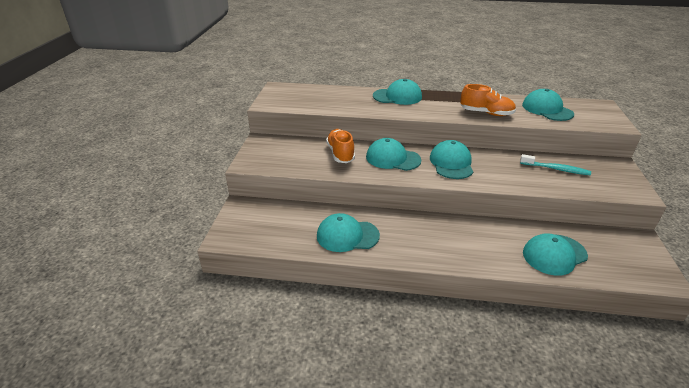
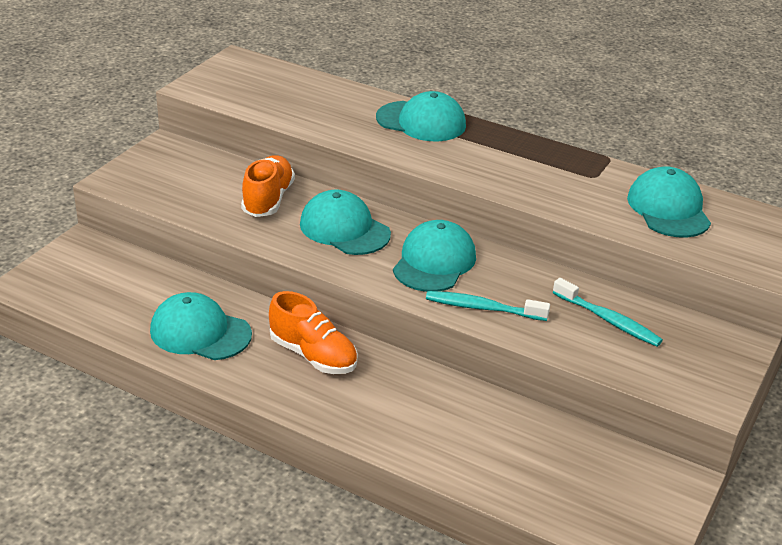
camera: 20 degrees right, 0 degrees up
(486, 113) = (545, 189): orange shoe -> orange shoe (313, 355)
(496, 179) = (482, 308): none -> turquoise toothbrush
(554, 254) = (498, 456): turquoise cap -> none

